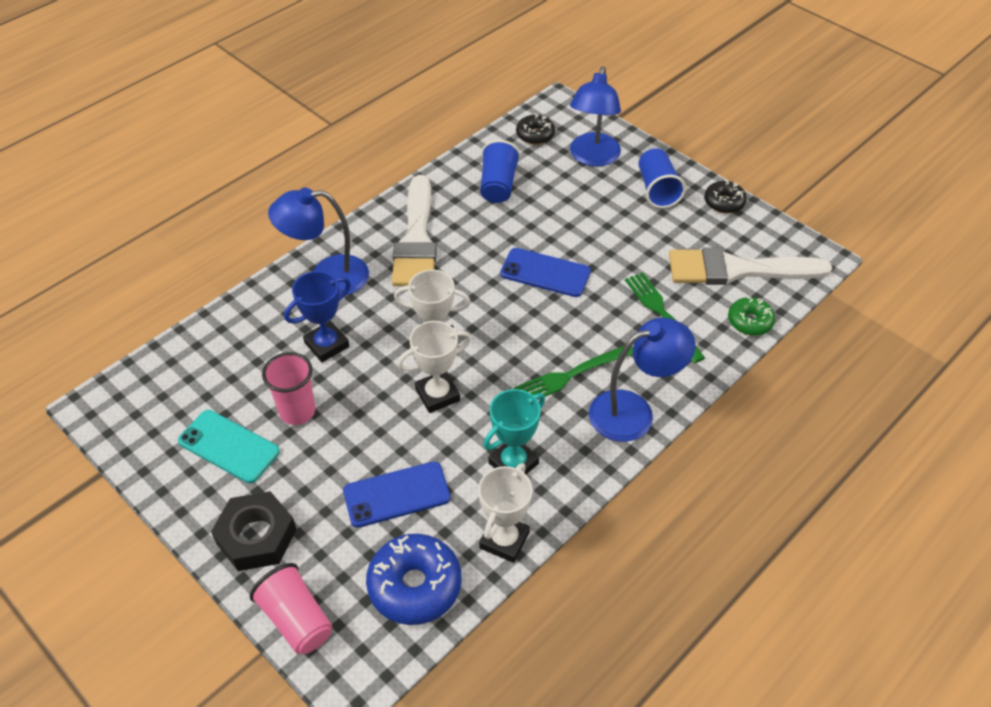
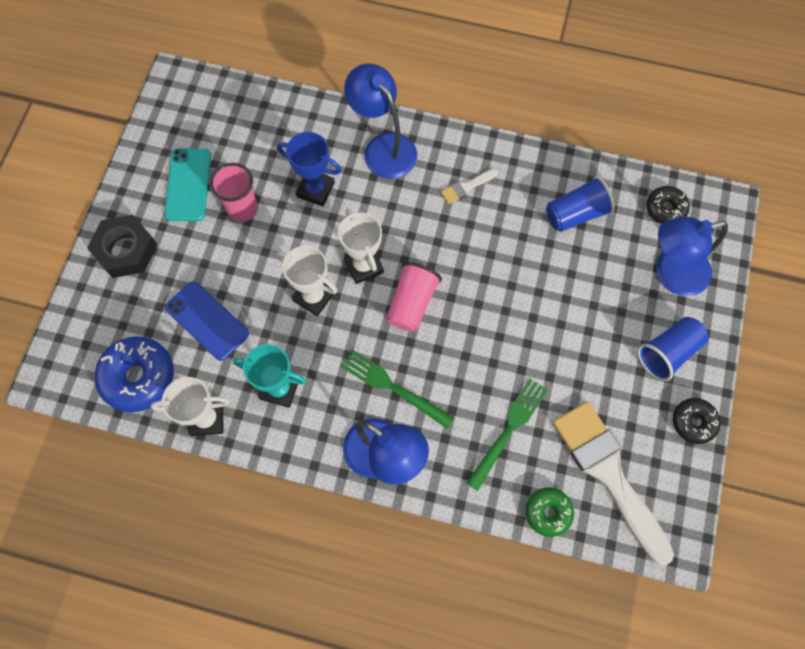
camera: 60 degrees right, 20 degrees up
(296, 619) = (76, 316): pink cup -> pink cup (412, 303)
(416, 239) = (466, 187): white brush -> white brush, size x0.41
(545, 273) = (495, 308): blue phone -> none

